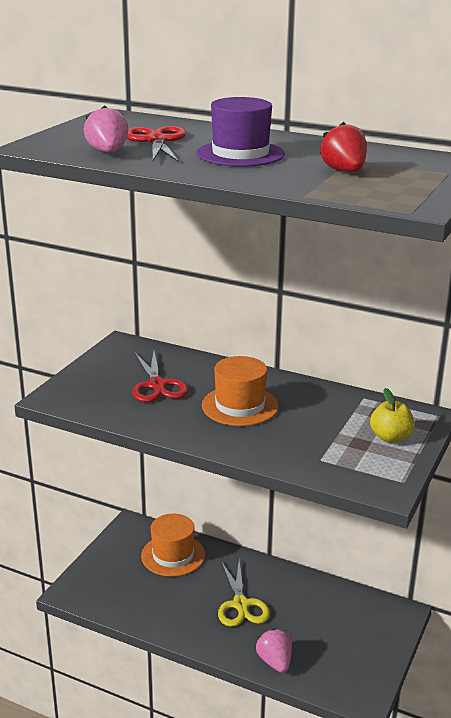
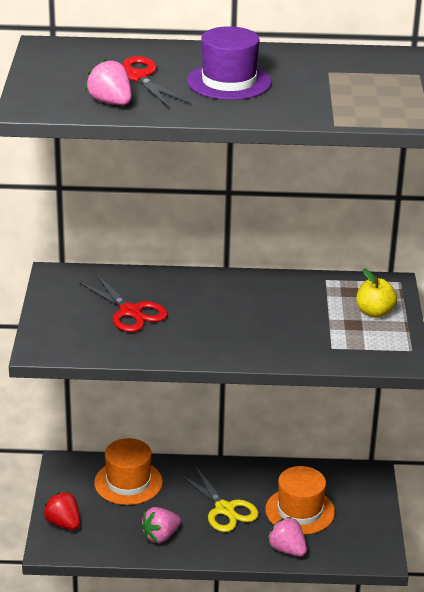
camera: 25 degrees left, 5 degrees up
(167, 612) = (160, 536): none -> pink strawberry
(240, 406) = (224, 314): orange hat -> orange hat (300, 511)
(344, 171) = (337, 88): red strawberry -> red strawberry (63, 523)

